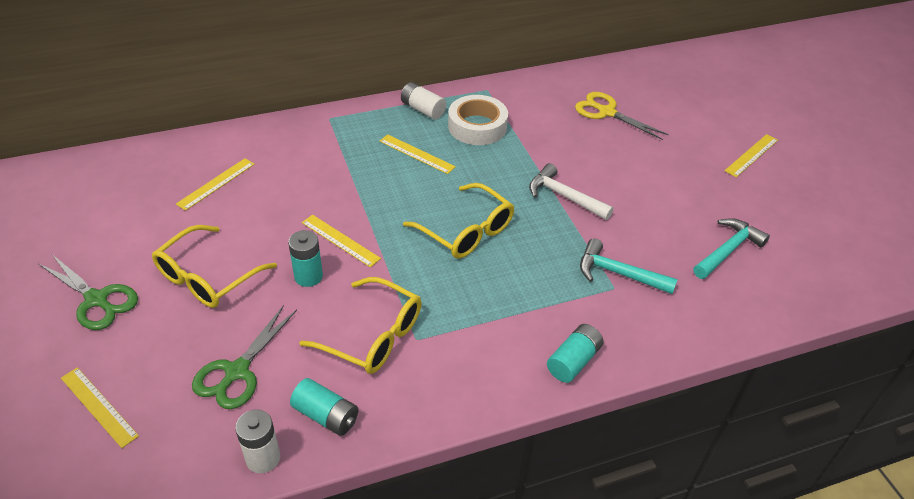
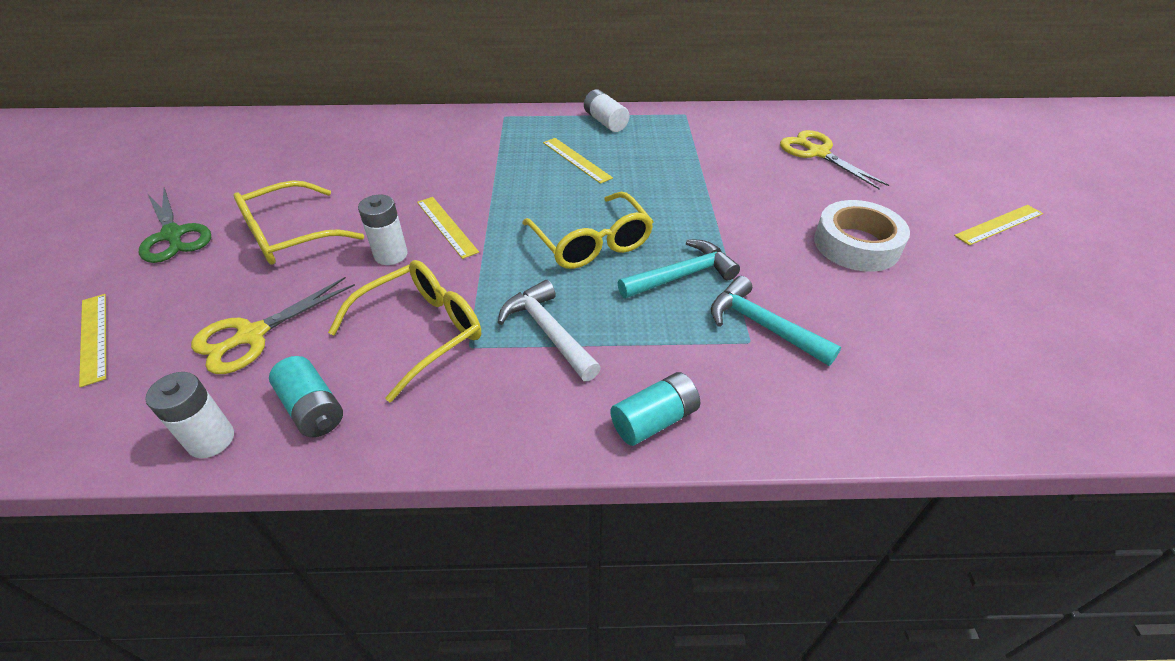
camera: 20 degrees right, 0 degrees up
(216, 183) = (357, 154): yellow ruler -> none
(237, 371) = (252, 335): green scissors -> yellow scissors
(308, 276) = (391, 255): turquoise battery -> white battery
(373, 336) = (421, 332): yellow glasses -> yellow glasses turned 90 degrees counterclockwise
(477, 126) = (657, 145): white tape -> white tape (856, 244)
(564, 196) = (728, 228): white hammer -> white hammer (548, 331)
(728, 250) = (931, 328): turquoise hammer -> turquoise hammer (682, 275)

